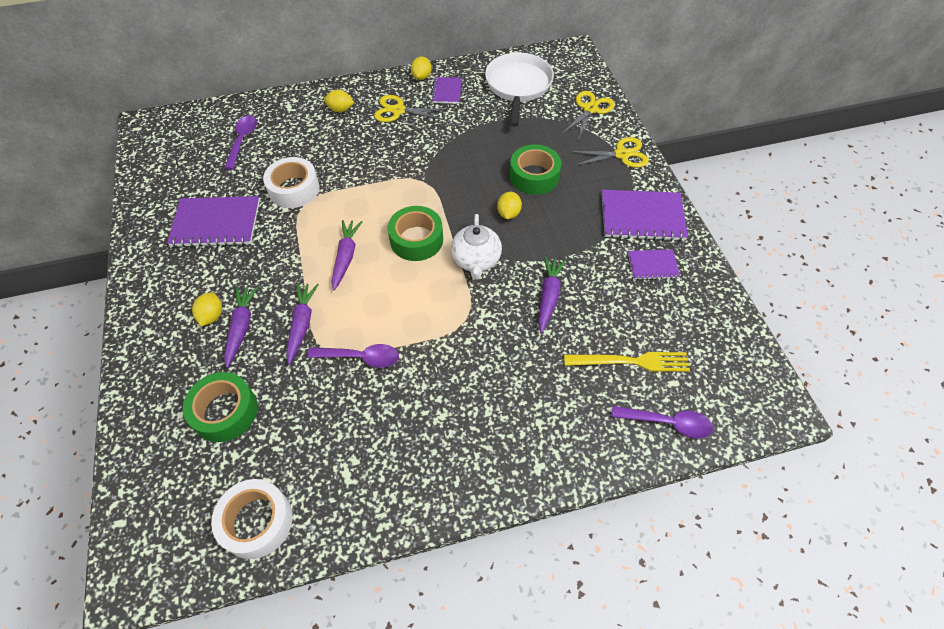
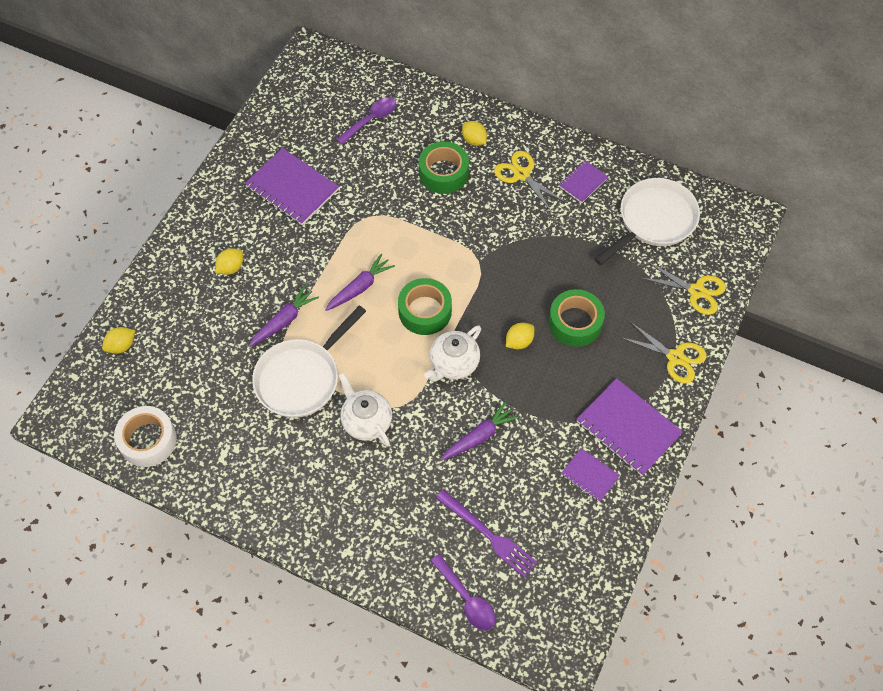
camera: 40 degrees right, 5 degrees up
(225, 411) = (185, 349): green tape -> green tape (443, 173)
(241, 327) = (243, 292): purple carrot -> none
(294, 189) = (372, 196): white tape -> none
(360, 357) = (301, 378): purple spoon -> white pan
(422, 77) = (575, 151): yellow lemon -> yellow lemon (121, 346)
(449, 350) = (366, 421): none -> white teapot
(590, 109) = (696, 291): yellow scissors -> yellow scissors turned 45 degrees clockwise
(631, 362) = (488, 535): yellow fork -> purple fork

